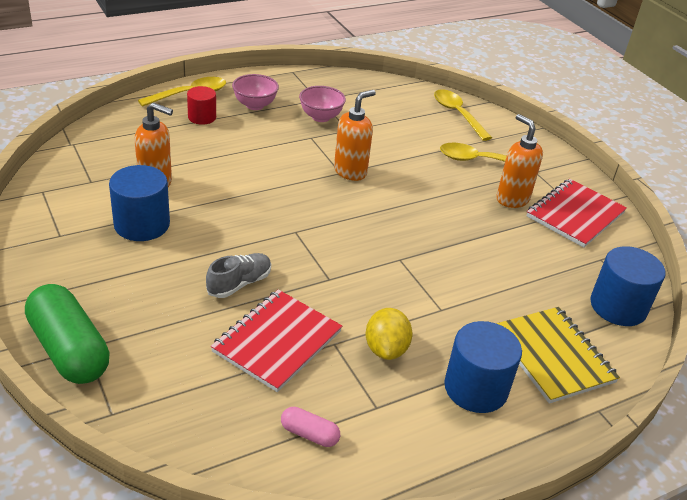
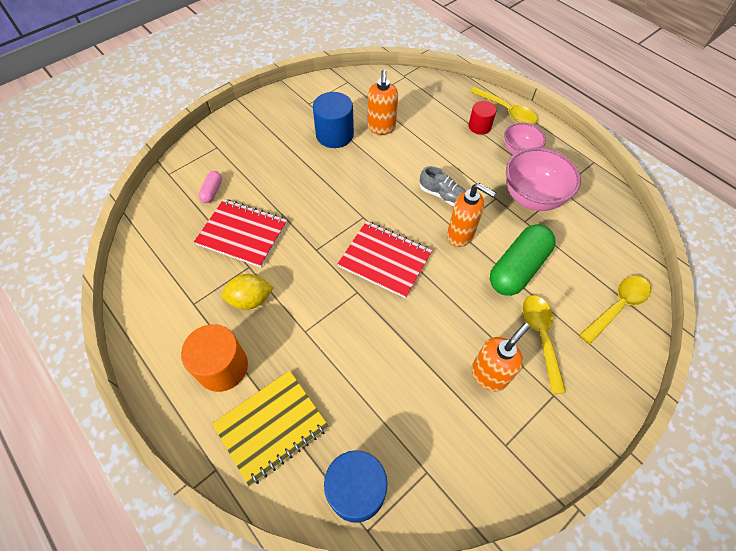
camera: 80 degrees right, 20 degrees up
(69, 349) = (213, 141): green capsule -> green capsule (518, 268)
(239, 284) = (293, 200): grey shoe -> grey shoe (443, 195)
(309, 434) = (165, 270): pink capsule -> pink capsule (212, 191)
(320, 117) = (532, 197): pink bowl -> pink bowl, size x1.64
(476, 388) = (222, 367): blue cylinder -> orange cylinder
(575, 215) = (493, 442): red notebook -> red notebook (385, 260)

